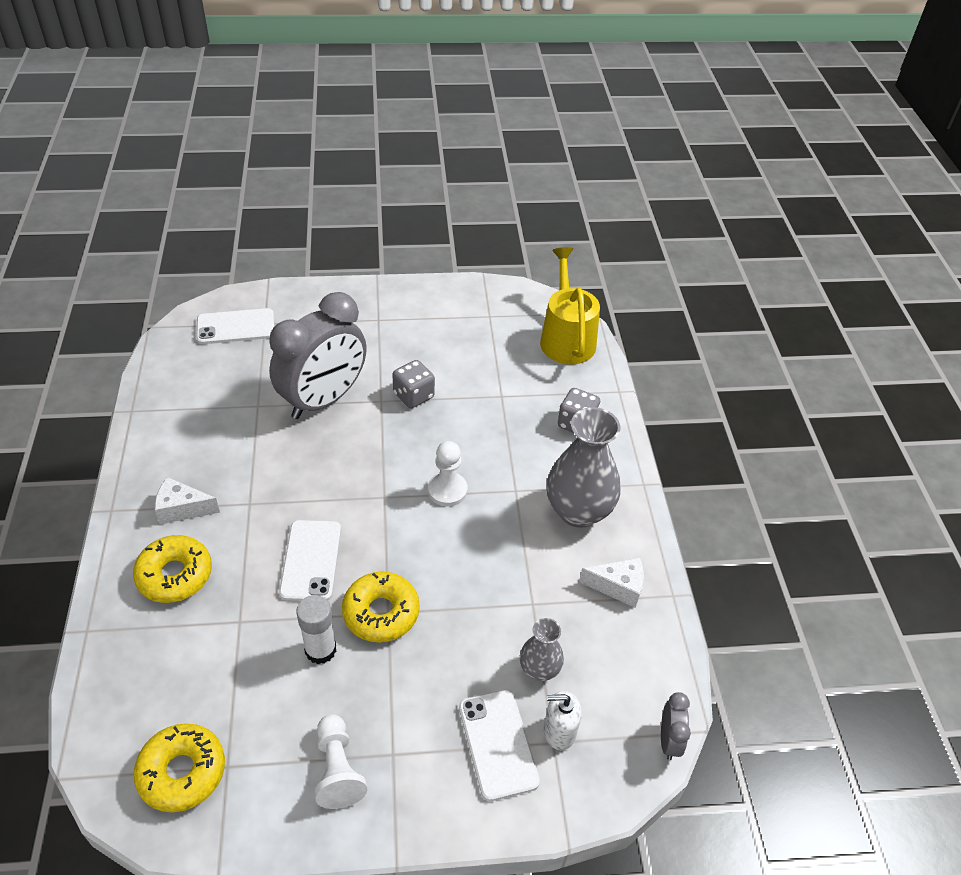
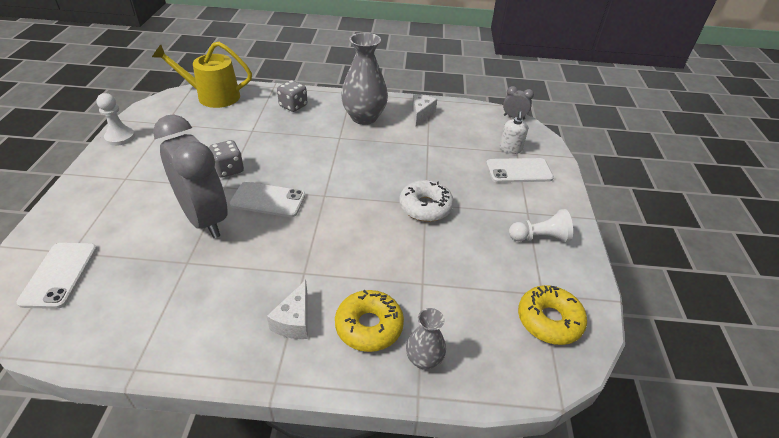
camera: 80 degrees left, 5 degrees down
(311, 560) = (373, 238): white phone -> white phone (268, 200)
(320, 650) = (452, 239): white glue stick -> none
(381, 613) = (425, 207): yellow donut -> white donut
(447, 490) = (329, 165): white pawn -> white pawn (120, 137)
(539, 669) = (472, 149): grey vase -> grey vase (424, 359)

